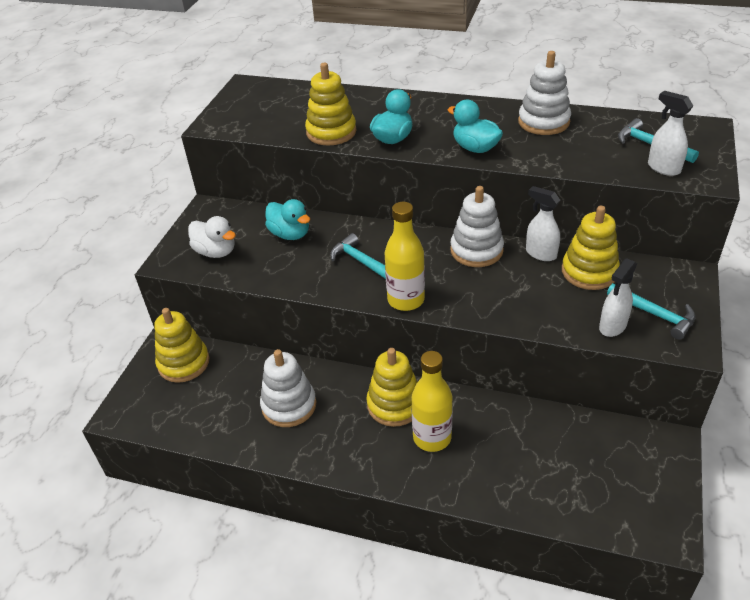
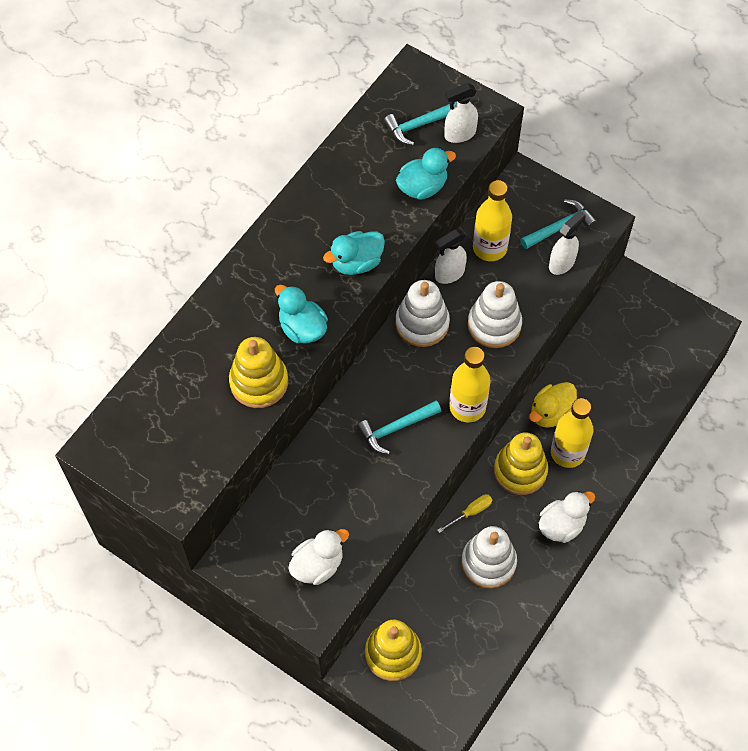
camera: 75 degrees left, 20 degrees up
(290, 234) = (320, 484): turquoise duck -> turquoise duck (422, 187)
(336, 379) = (470, 512): none -> yellow screwdriver
(348, 453) = (562, 525): none -> white duck
(470, 412) = (551, 413): none -> yellow duck
(543, 122) = (338, 187): white stacking toy -> white stacking toy (494, 325)
(589, 272) = (489, 248): yellow stacking toy -> yellow bottle
(612, 326) = (562, 263): white spray bottle -> white spray bottle turned 105 degrees counterclockwise

